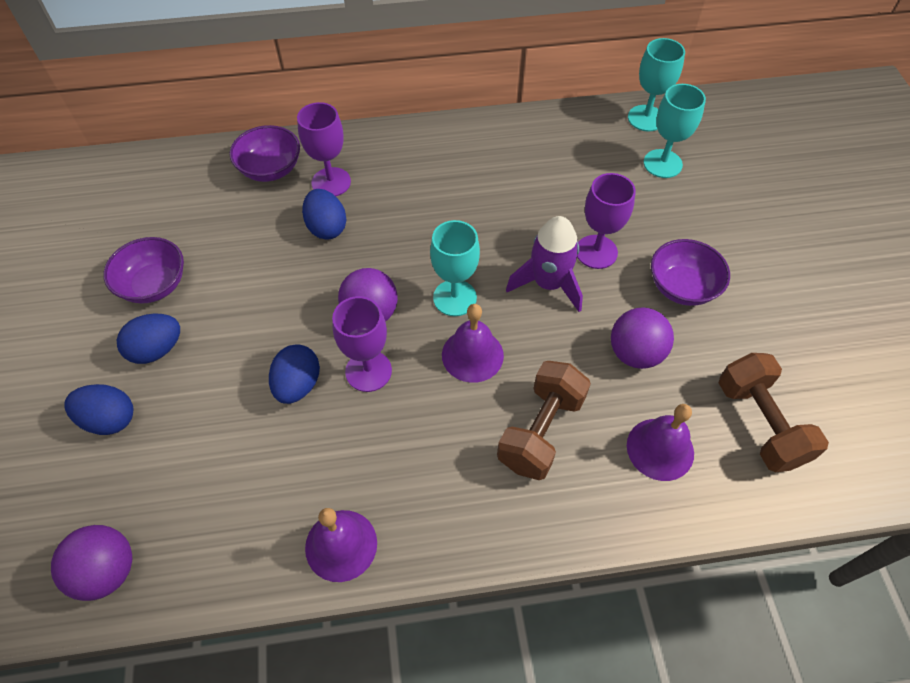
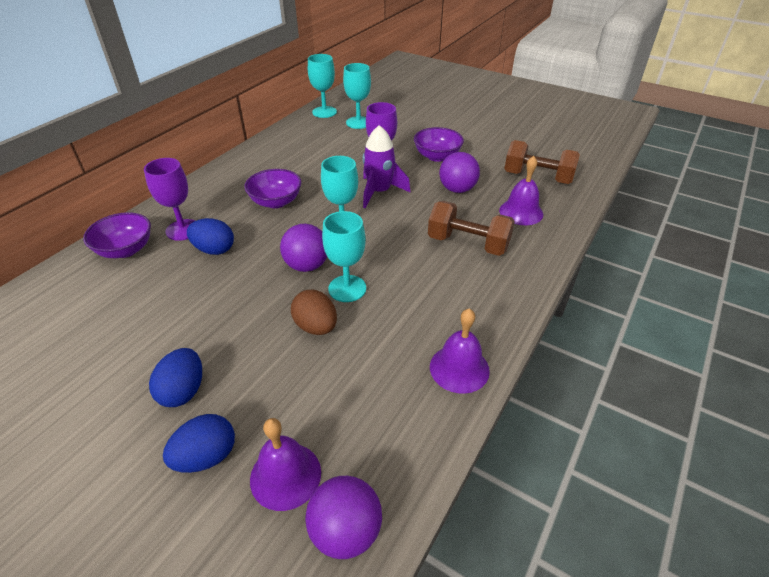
camera: 50 degrees left, 15 degrees down
(154, 285) = (122, 362): purple bowl -> purple bowl (276, 202)
(298, 385) = (316, 327): blue egg -> brown egg
(368, 371) = (347, 288): purple goblet -> turquoise goblet
(472, 355) = (389, 241): purple bell -> purple bell (285, 475)
(540, 431) = (468, 244): brown dumbbell -> brown dumbbell turned 45 degrees counterclockwise

